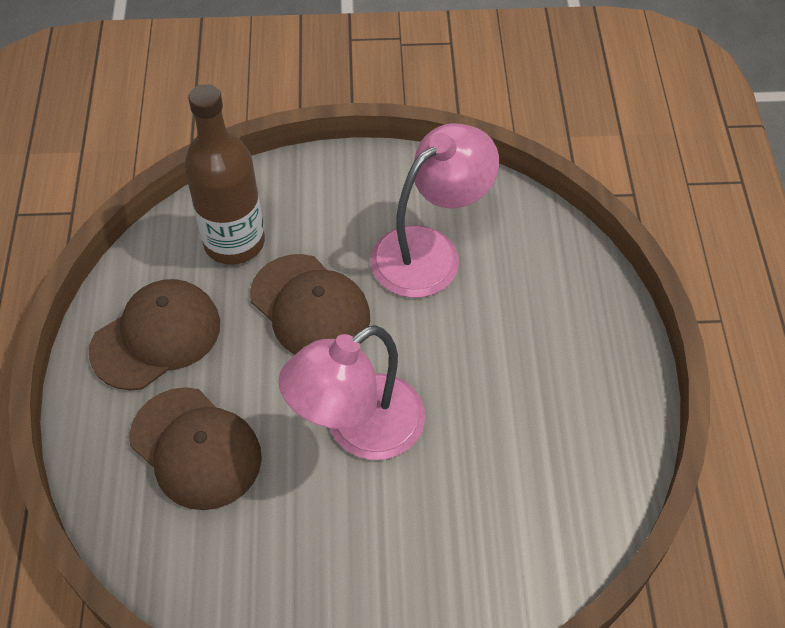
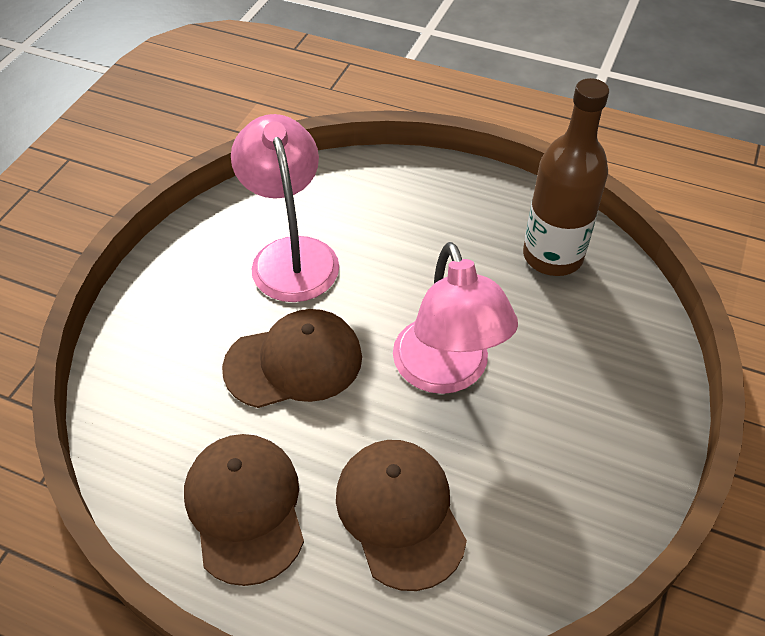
camera: 65 degrees left, 5 degrees down
(196, 448) = (400, 513): brown cap -> brown cap turned 90 degrees counterclockwise
(234, 242) = (174, 398): brown bottle -> brown bottle (552, 256)

